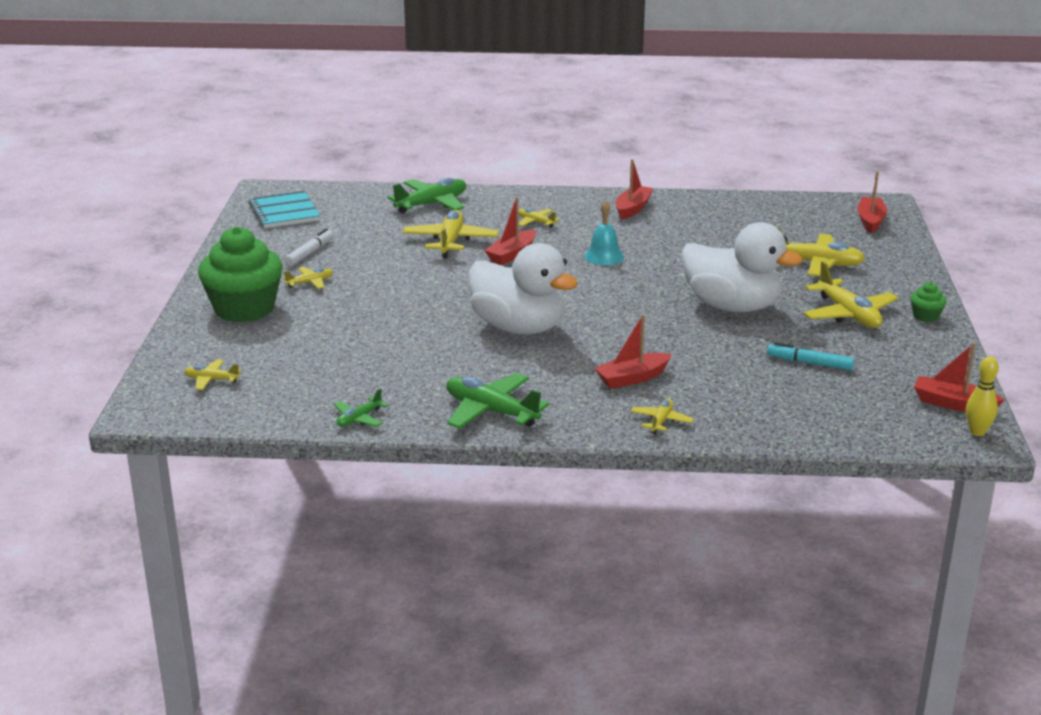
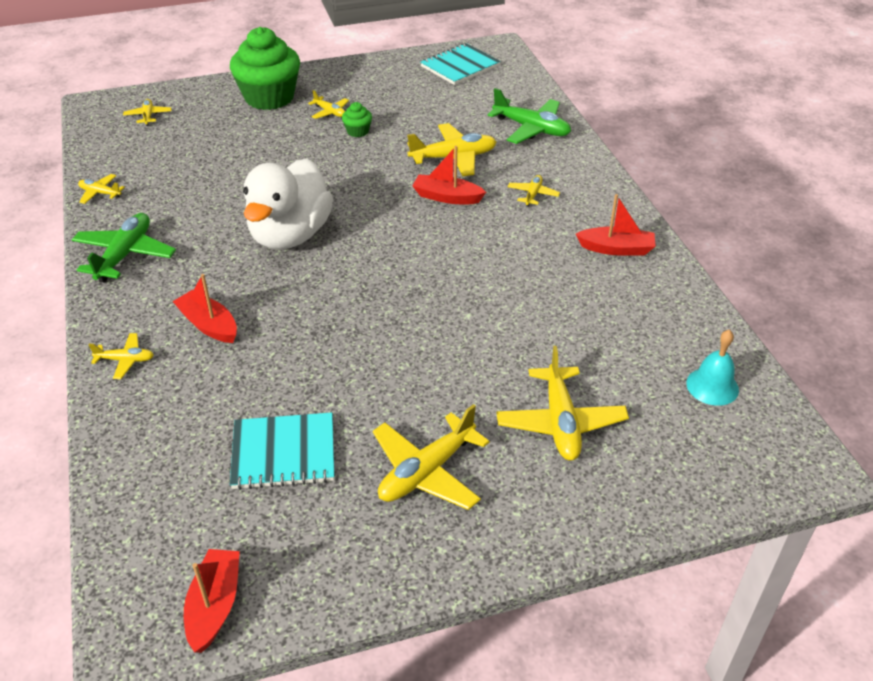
camera: 70 degrees right, 15 degrees up
(310, 253) = (387, 97): white marker -> none
(359, 419) = (100, 193): green plane -> yellow plane
(604, 256) = (478, 253): turquoise bell -> turquoise bell (712, 386)
(732, 306) = (402, 367): white duck -> none
(810, 363) = (283, 453): turquoise marker -> turquoise notebook
(870, 221) = (737, 458): red boat -> none
(925, 316) = (457, 552): green cupcake -> green cupcake (357, 131)
(977, 432) = (146, 638): yellow bowling pin -> none

